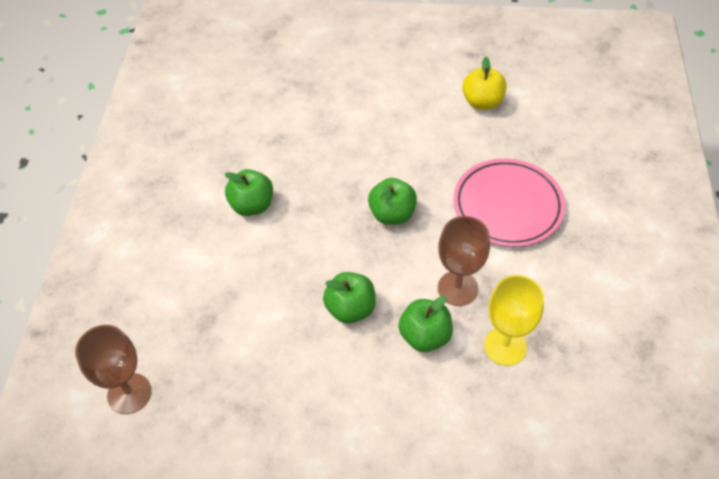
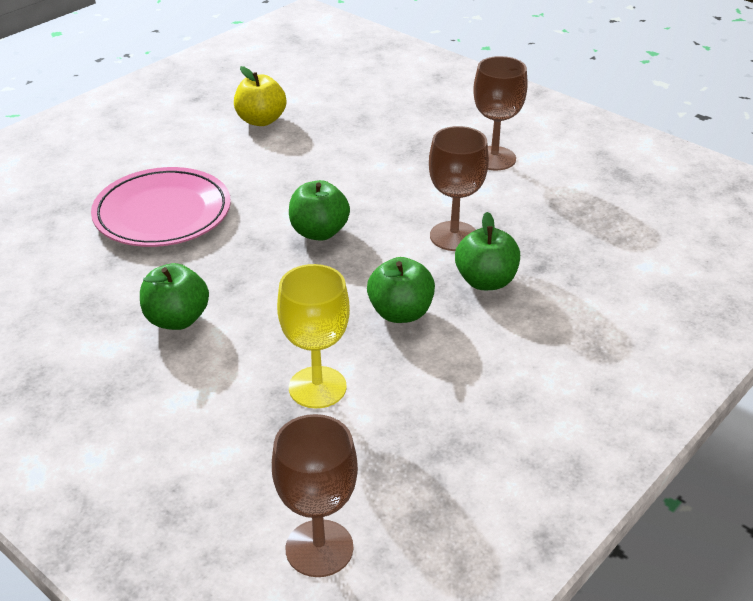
camera: 55 degrees left, 15 degrees down
(505, 346) = (546, 241): yellow goblet -> yellow goblet (317, 387)
(507, 206) = (397, 165): pink plate -> pink plate (162, 213)
(577, 255) = (494, 158): none -> brown goblet

